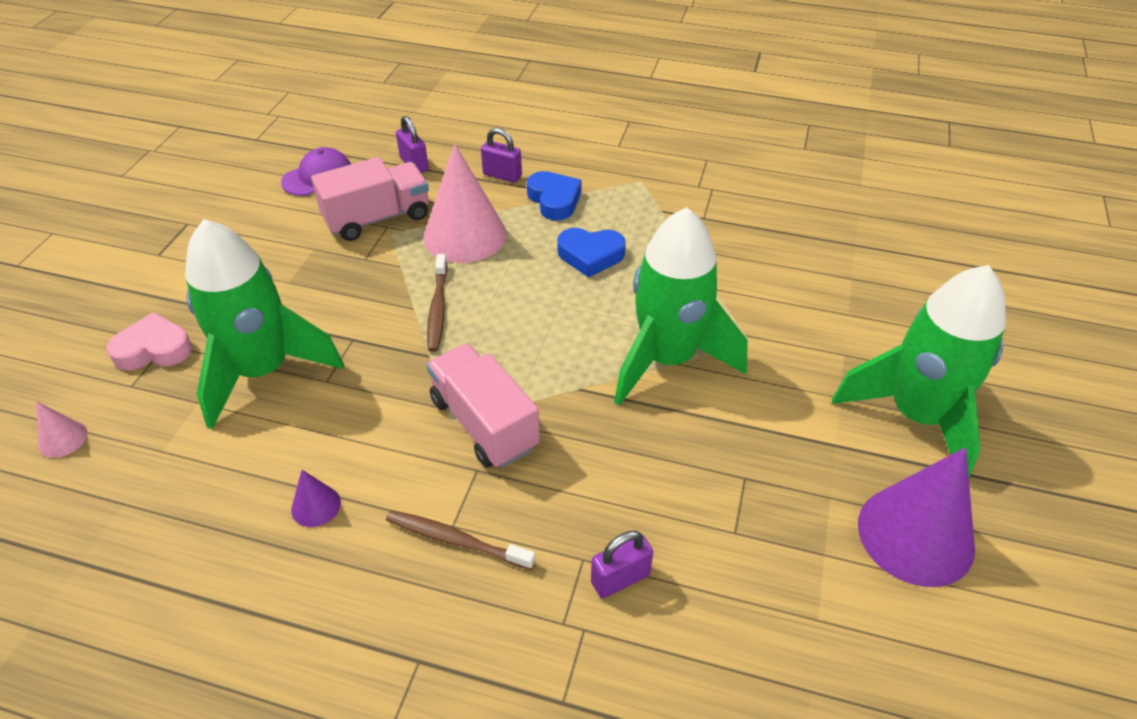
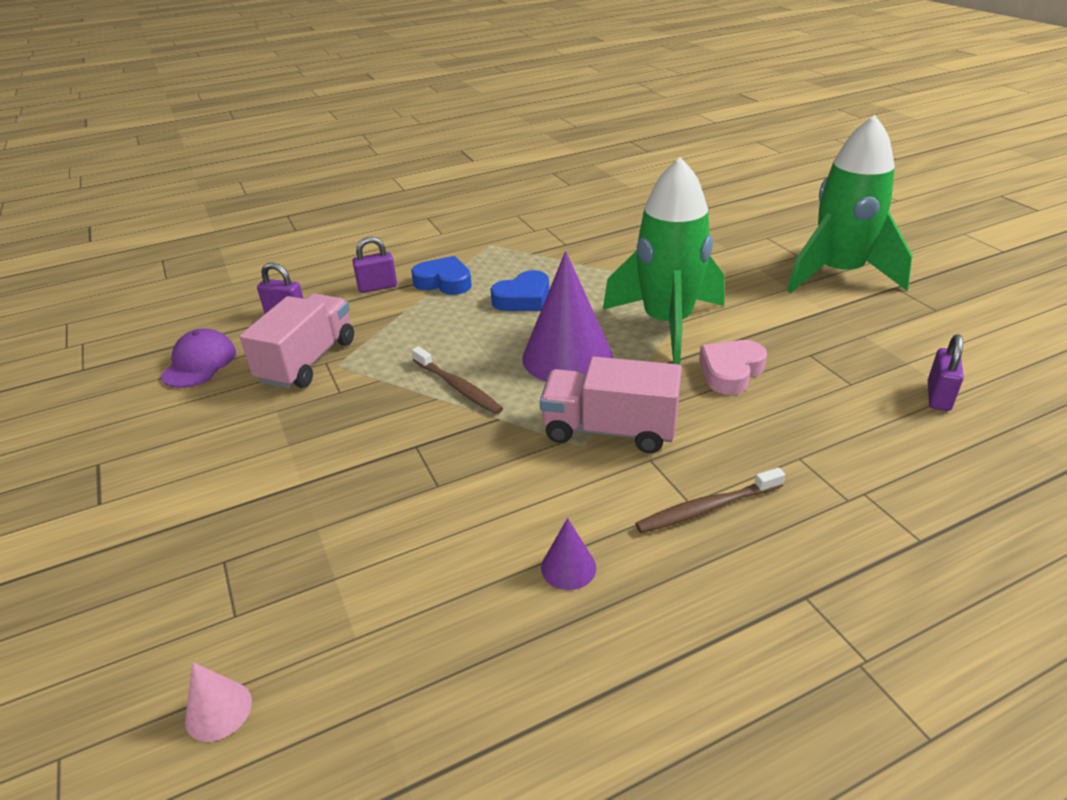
camera: 40 degrees left, 10 degrees down
(154, 349) = (216, 572): pink heart -> pink heart (730, 372)
(263, 371) = (366, 515): green rocket -> none
(465, 235) = (405, 334): pink cone -> none
(620, 579) = (836, 451): purple padlock -> purple padlock (938, 396)
(915, 535) = (928, 325): purple cone -> purple cone (567, 357)

